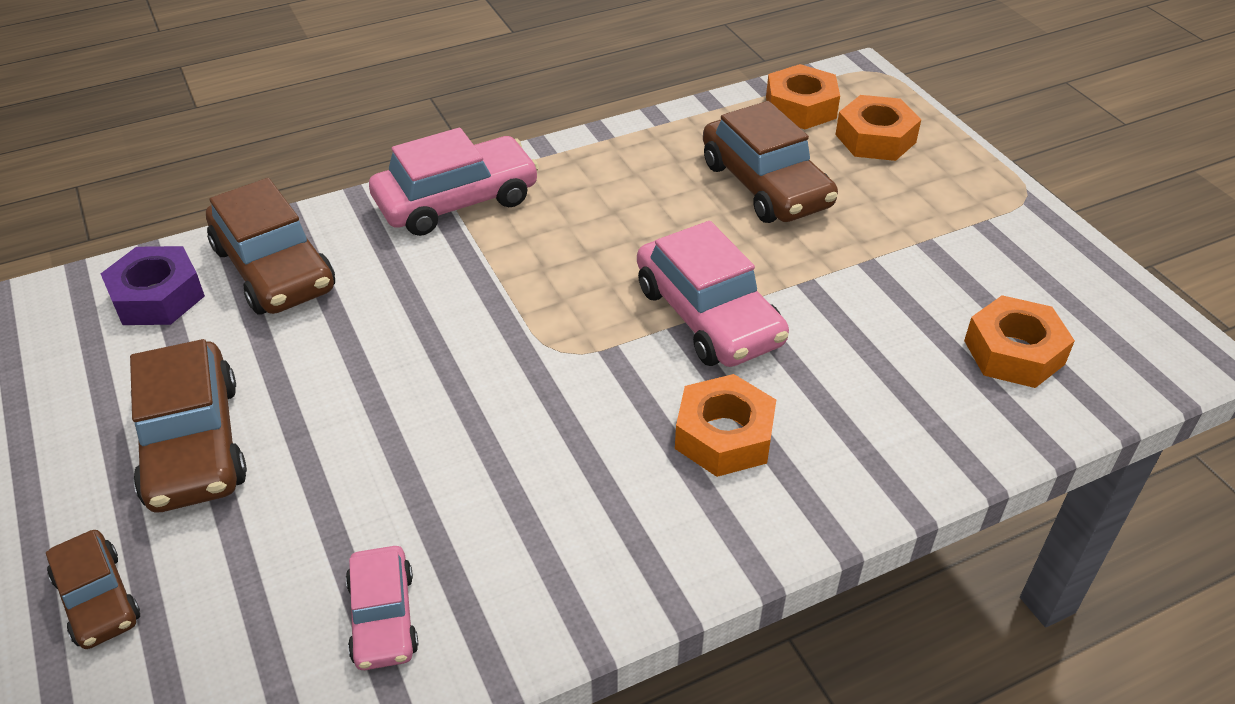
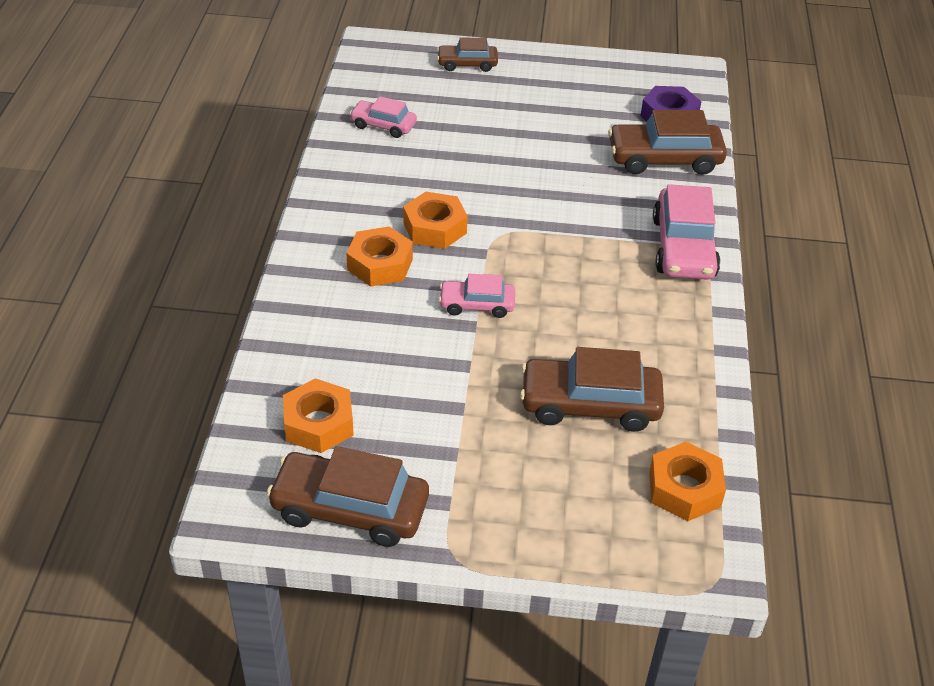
camera: 120 degrees right, 0 degrees up
(193, 443) = (539, 103): brown car -> brown car (350, 509)
(708, 315) = (477, 305): pink car -> pink car, size x0.58
(875, 138) = (603, 510): orange nut -> orange nut (435, 228)

